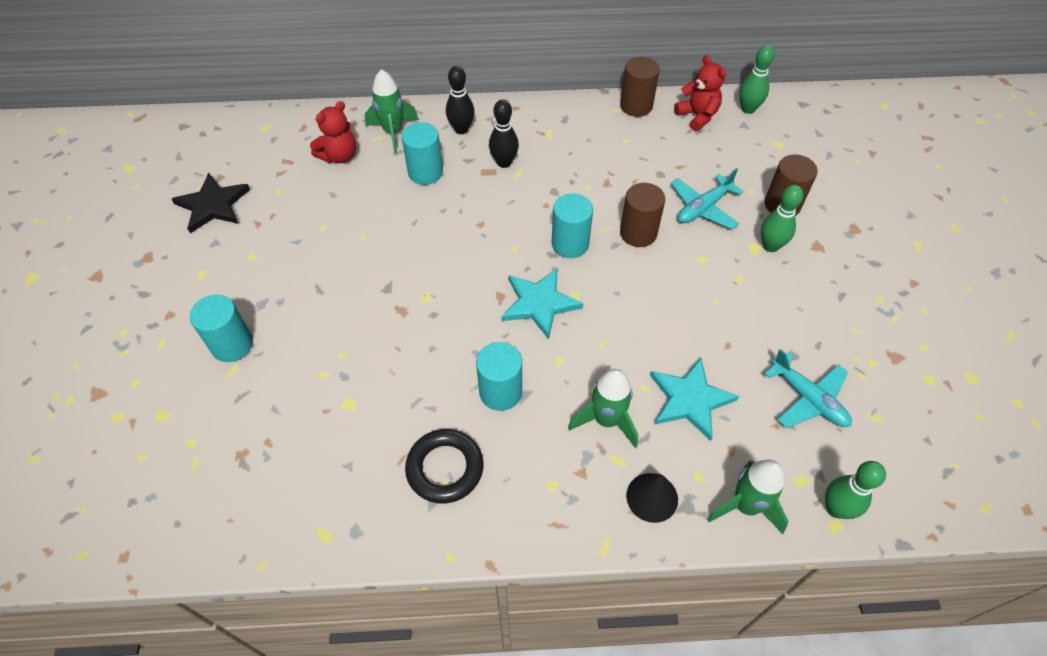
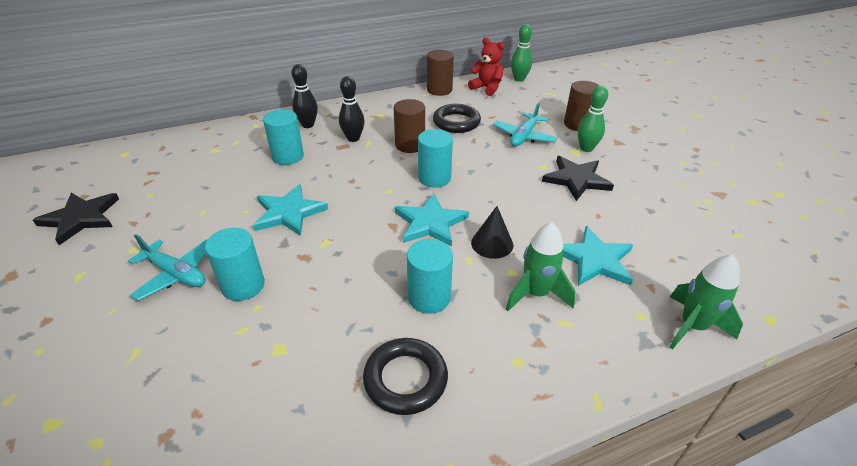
camera: 20 degrees left, 15 degrees down
(232, 345) = (129, 330): turquoise cylinder -> turquoise cylinder (243, 285)
(339, 156) = (203, 160): red teddy bear -> none
(393, 132) = (248, 136): green rocket -> none
(403, 251) = (288, 213): none -> turquoise star
(632, 165) = (456, 122): none -> black ring
(638, 233) = (484, 160): brown cylinder -> brown cylinder (410, 145)
(652, 497) = (612, 344): black cone -> black cone (492, 243)
(731, 289) = (576, 179): none -> black star
(808, 399) = (682, 235): turquoise plane -> turquoise plane (176, 274)
(836, 508) = (760, 306): green bowling pin -> none

